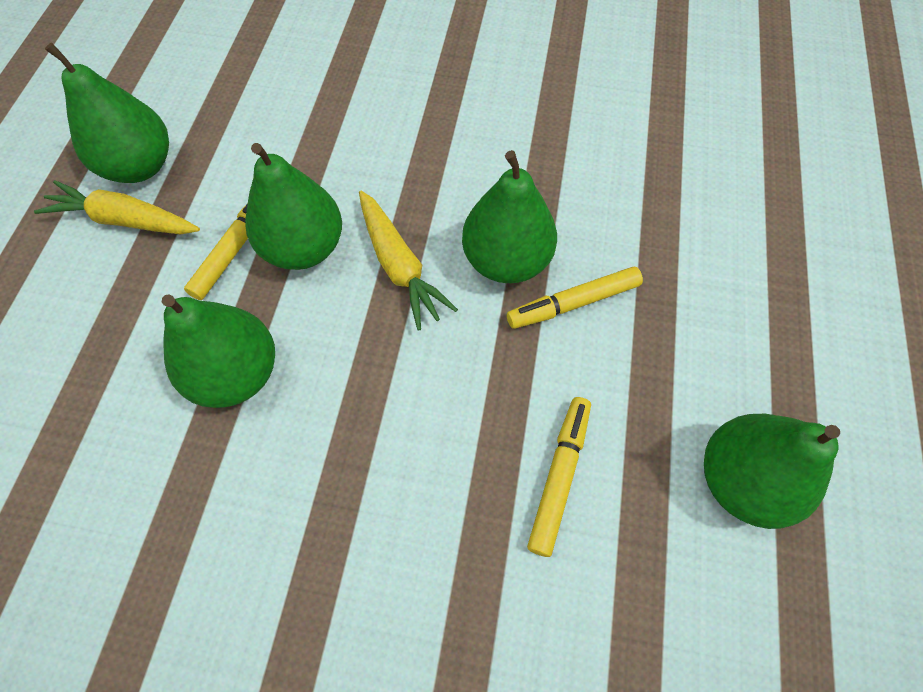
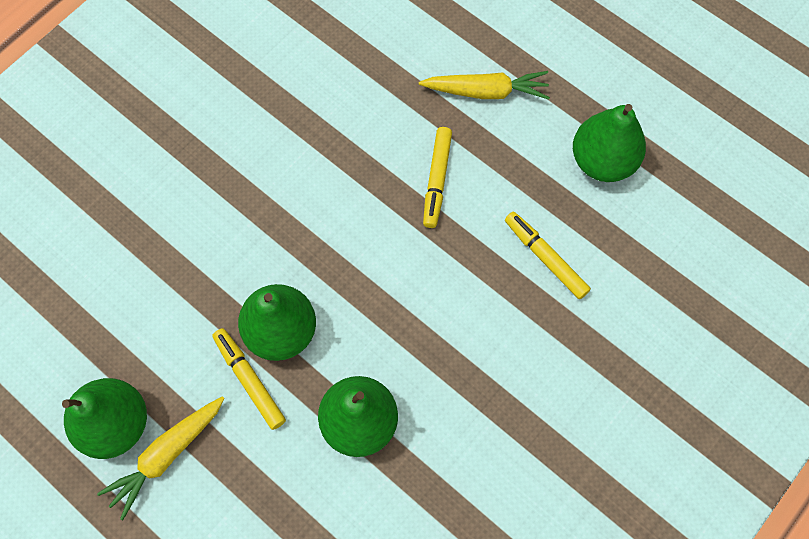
camera: 60 degrees left, 5 degrees up
(399, 266) = (339, 273): yellow carrot -> yellow carrot (486, 91)
(506, 260) = (379, 202): green pear -> none

